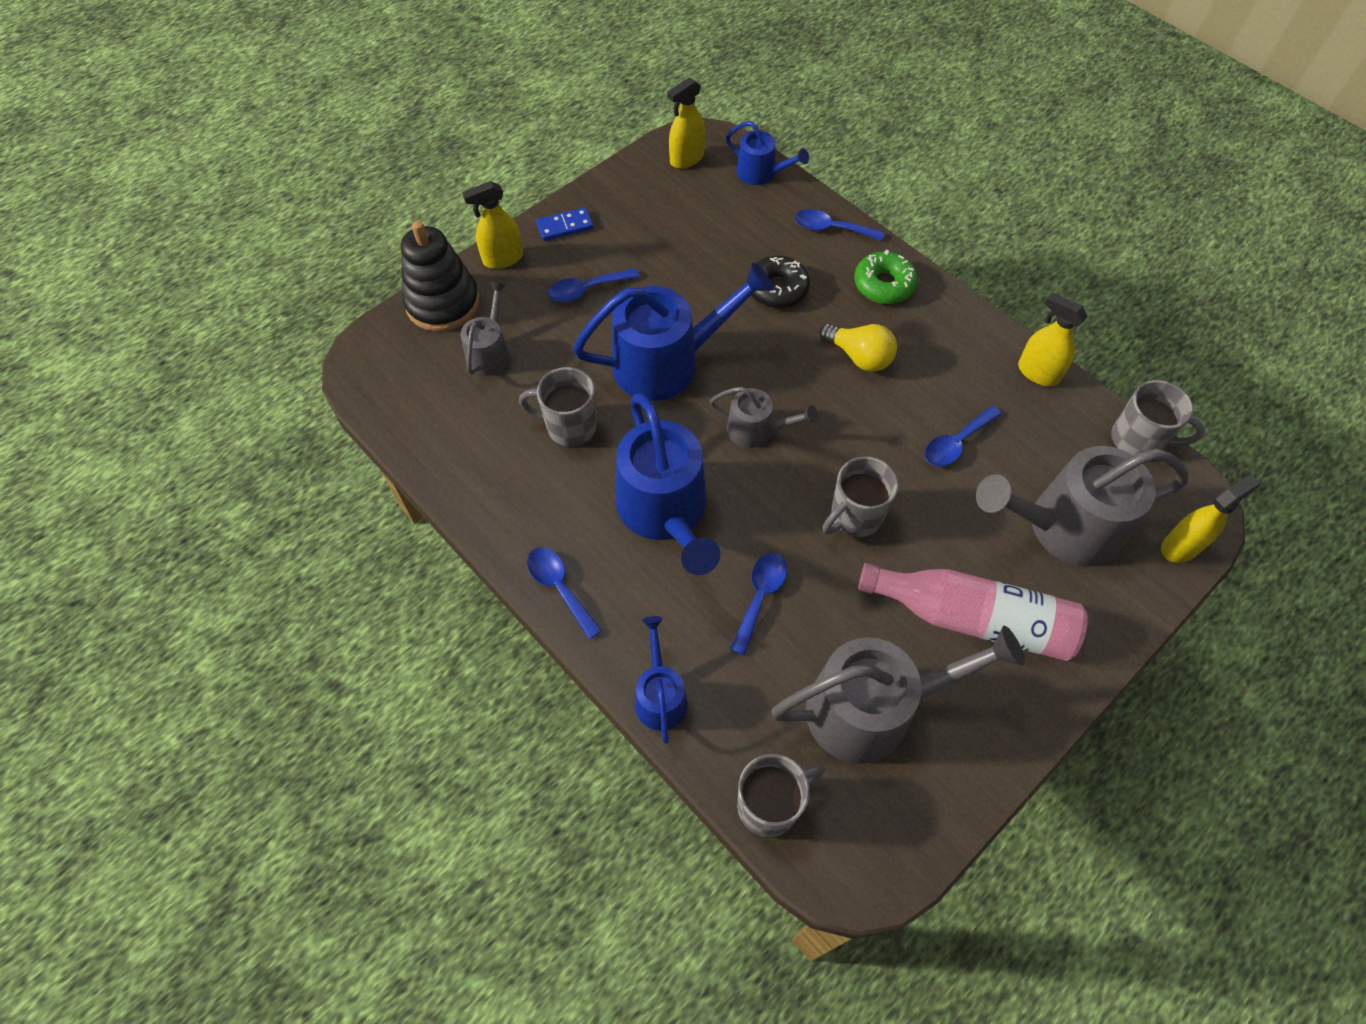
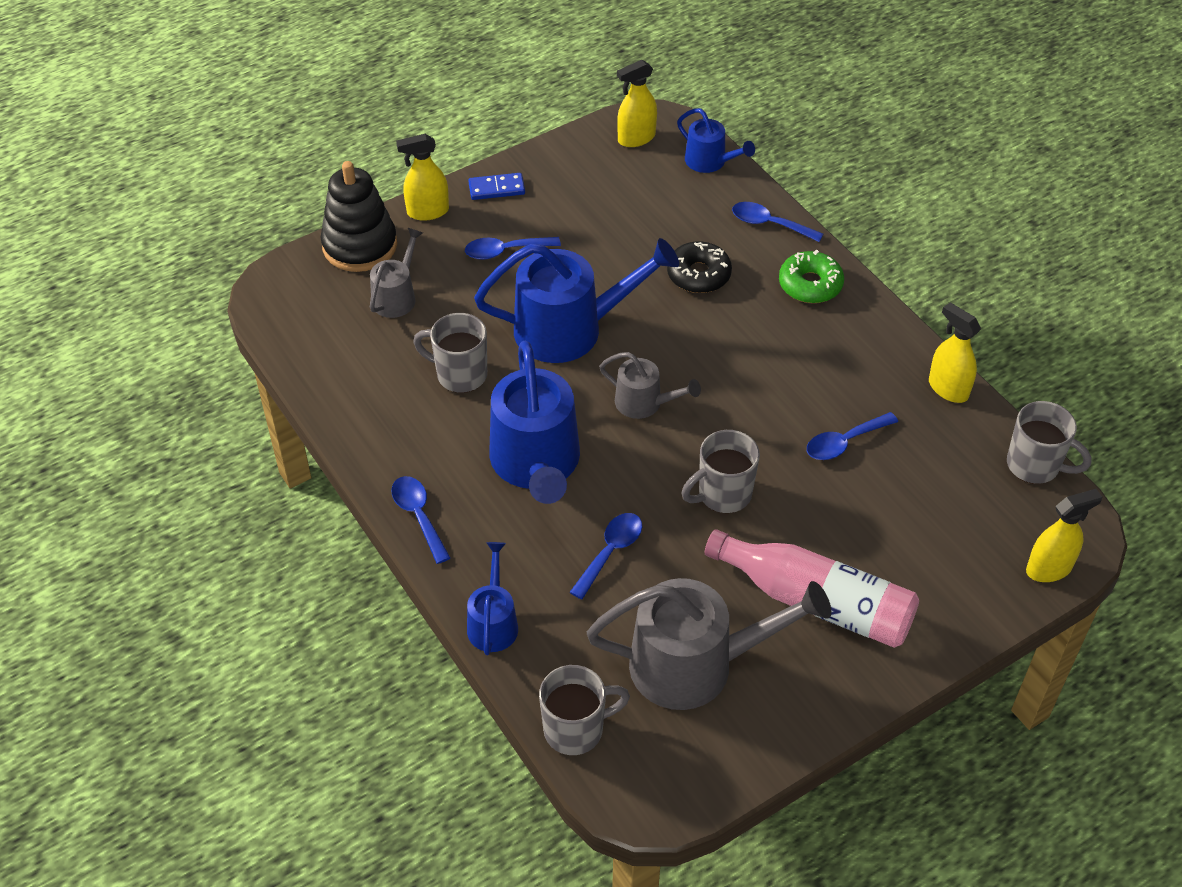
camera: 10 degrees right, 10 degrees down
(859, 357) = (766, 349): yellow light bulb -> none
(1064, 527) = (933, 534): grey watering can -> none

